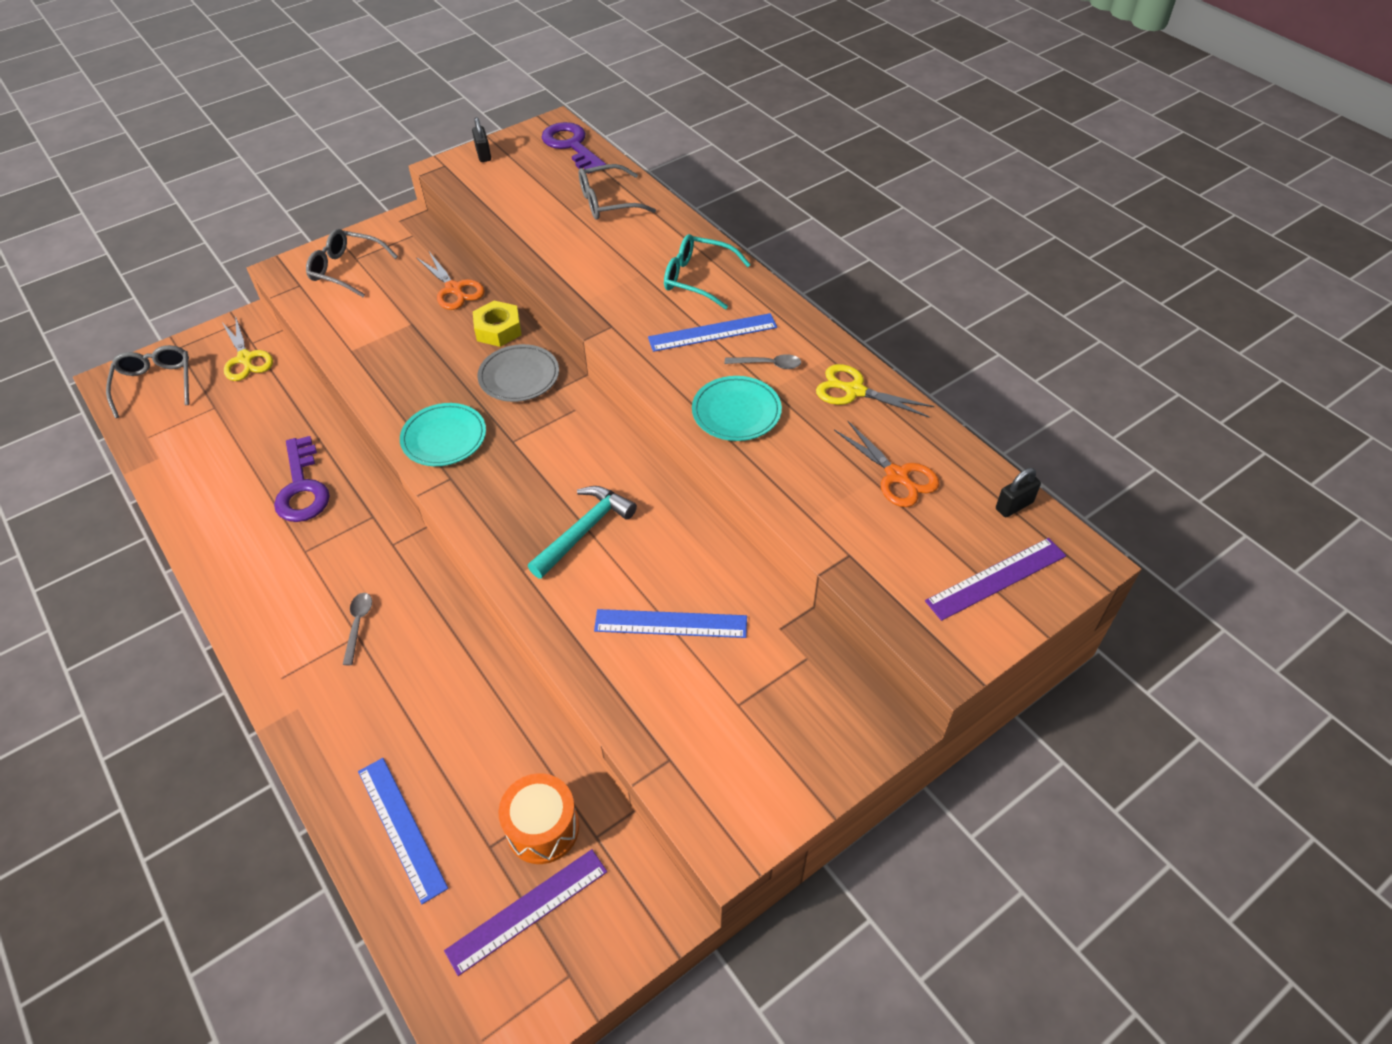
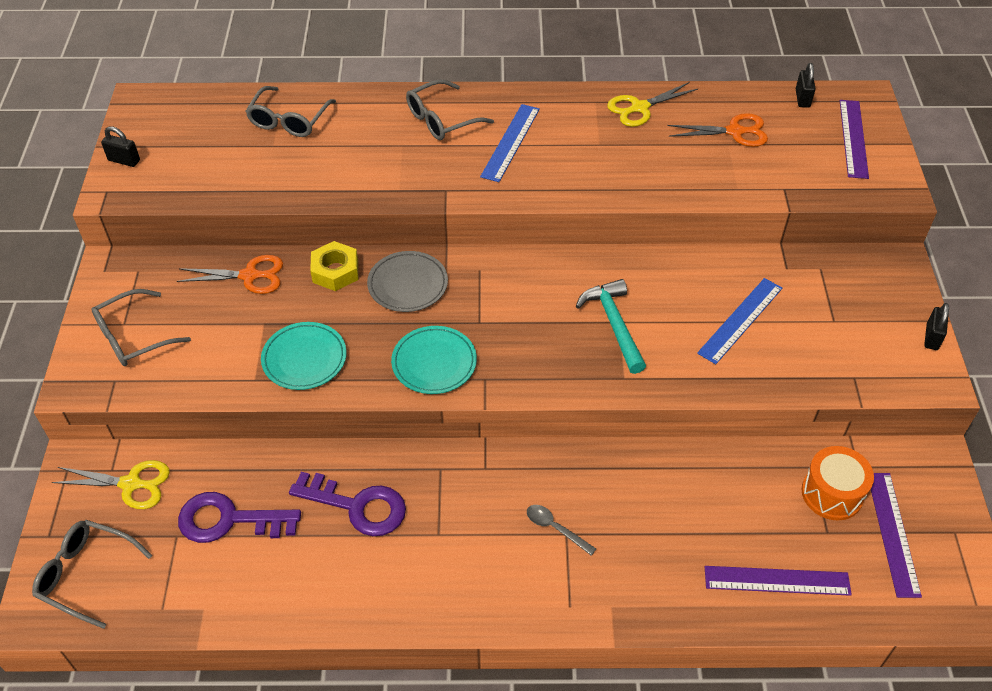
camera: 55 degrees left, 0 degrees up
(402, 828) = (777, 580): blue ruler -> purple ruler
(571, 146) = (184, 104): purple key -> purple key (229, 520)
(698, 278) = (441, 119): turquoise glasses -> grey glasses
(736, 412) = (606, 172): turquoise plate -> turquoise plate (304, 359)
(768, 364) = (573, 133): grey spoon -> none
(792, 810) = (932, 337): none -> black padlock

